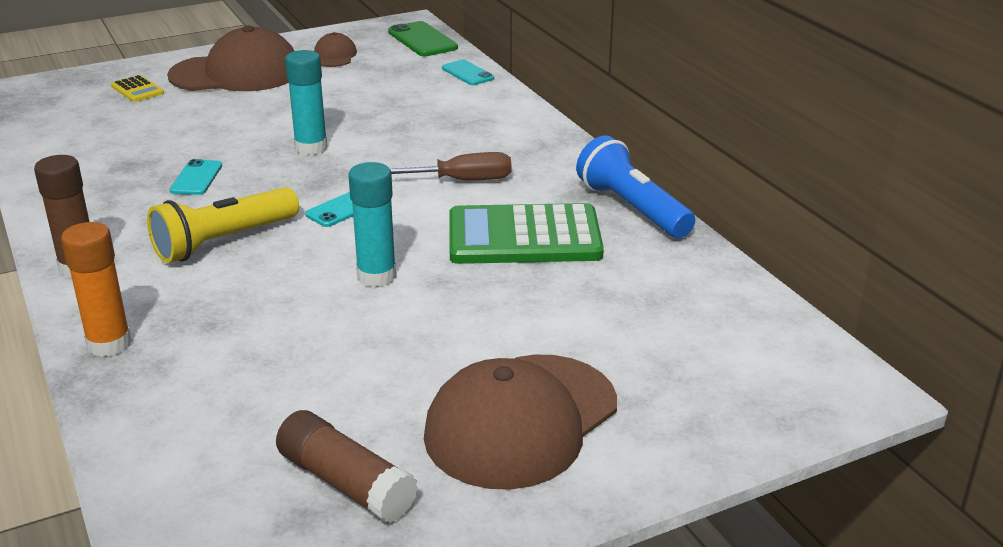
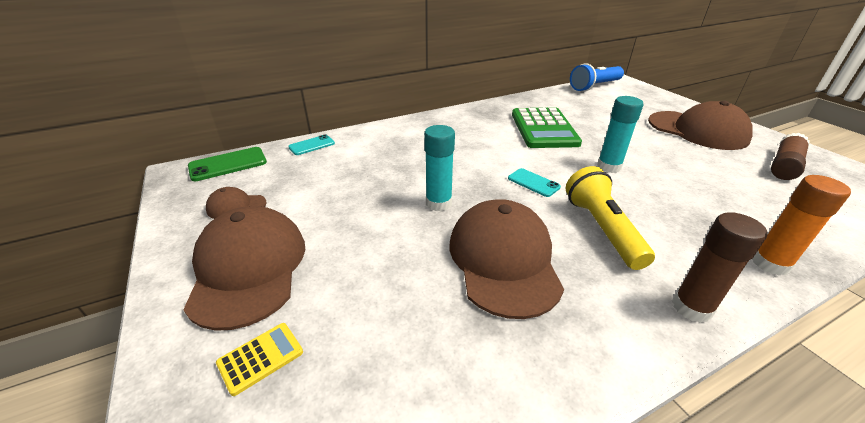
camera: 90 degrees left, 5 degrees up
(196, 178) = (503, 260): turquoise phone -> brown cap
(224, 241) = (602, 229): yellow flashlight -> yellow flashlight turned 150 degrees counterclockwise
(461, 180) = (483, 145): brown screwdriver -> none
(632, 209) = (504, 105): blue flashlight -> blue flashlight (595, 86)

